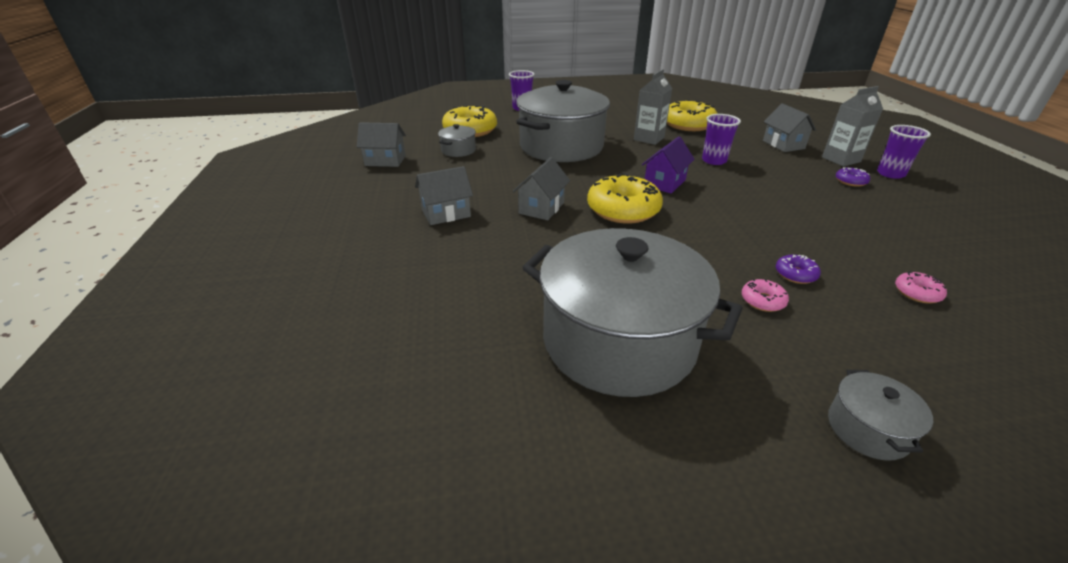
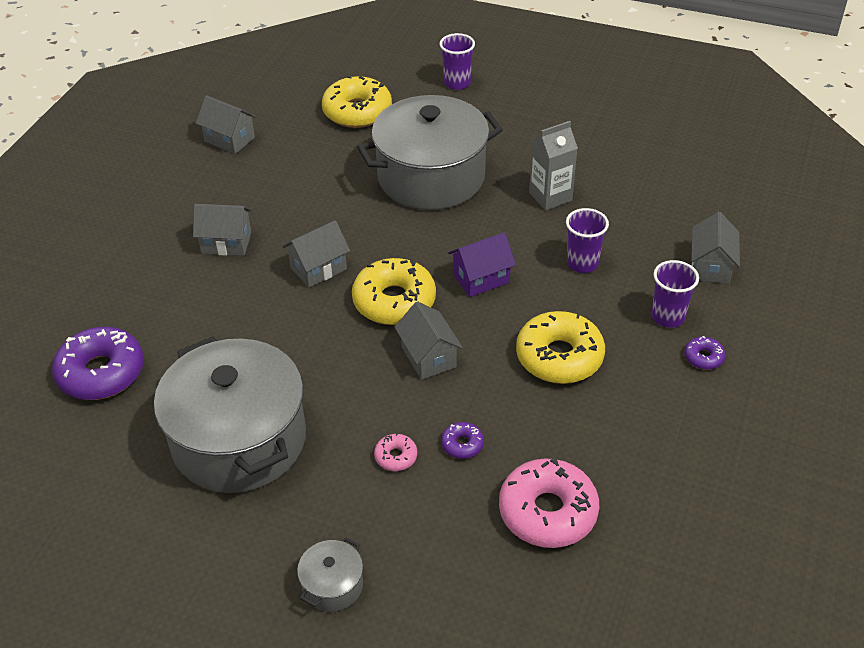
camera: 30 degrees right, 10 degrees up
(414, 338) = (101, 373): none -> purple donut
(458, 150) = (315, 146): grey pot -> none
(688, 124) = (634, 185): yellow donut -> yellow donut (559, 357)
(692, 232) = (428, 357): none -> grey house
(841, 159) = (748, 319): grey carton -> none
(890, 174) = (776, 365): purple cup -> purple cup (668, 317)
(917, 293) = (547, 512): pink donut -> pink donut, size x2.20

